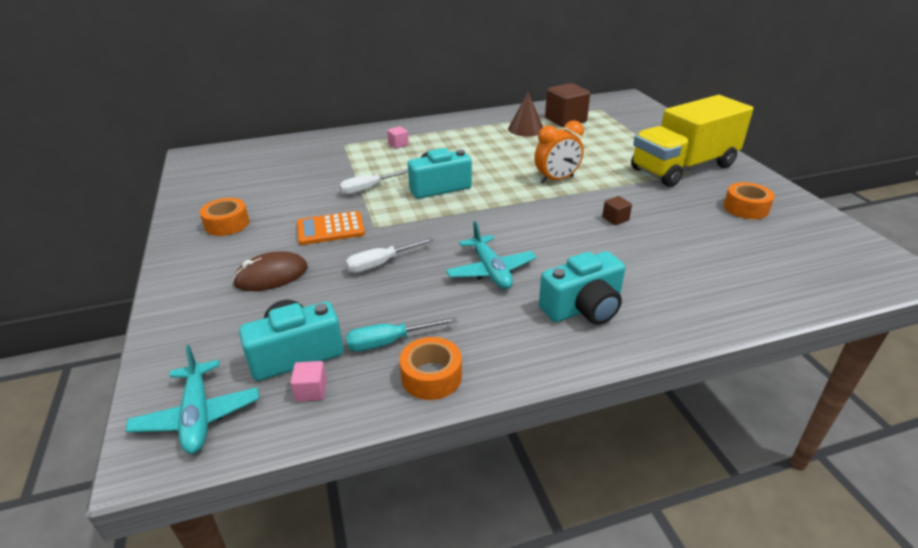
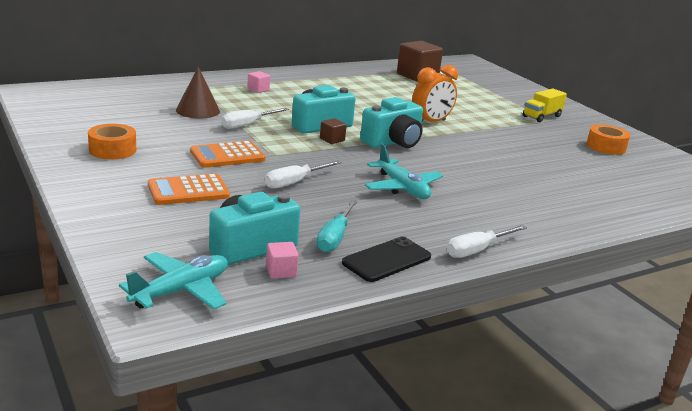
camera: 15 degrees left, 10 degrees down
(198, 416) = (181, 291): turquoise plane -> turquoise plane turned 105 degrees counterclockwise
(271, 276) = (188, 191): brown mouse -> orange calculator
(389, 342) = (335, 238): turquoise screwdriver -> turquoise screwdriver turned 45 degrees counterclockwise
(431, 376) = (387, 260): orange tape -> black phone
(526, 129) = (382, 82): brown cone -> brown cone (198, 110)
(540, 364) = (477, 250): none -> white screwdriver
(583, 308) = (497, 213): turquoise camera -> turquoise camera (393, 142)
(615, 219) = (497, 152): brown cube -> brown cube (332, 140)
(683, 167) = (541, 116): yellow truck -> yellow truck, size x0.43

